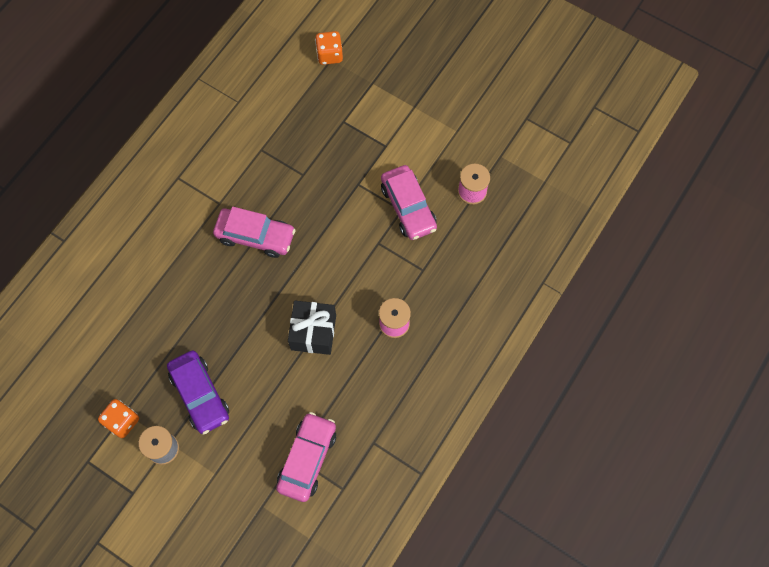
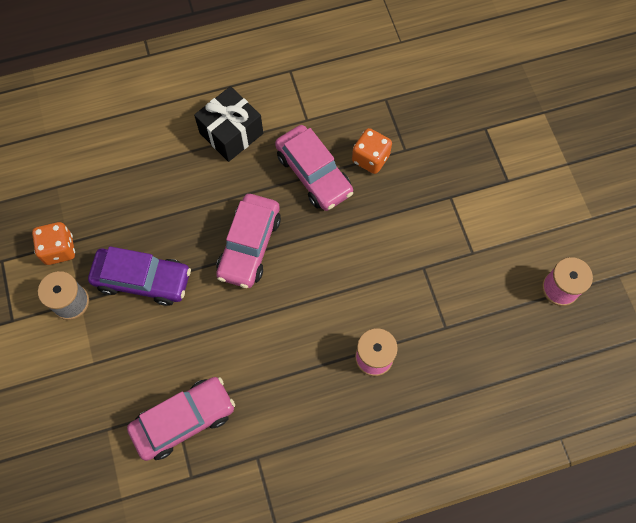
camera: 40 degrees right, 0 degrees up
(200, 395) = (143, 279): purple car -> purple car turned 90 degrees counterclockwise
(313, 332) = (291, 304): black gift -> black gift (231, 133)
(329, 55) = (523, 58): orange dice -> orange dice (370, 158)
(408, 207) = (481, 256): pink car -> pink car (249, 246)

